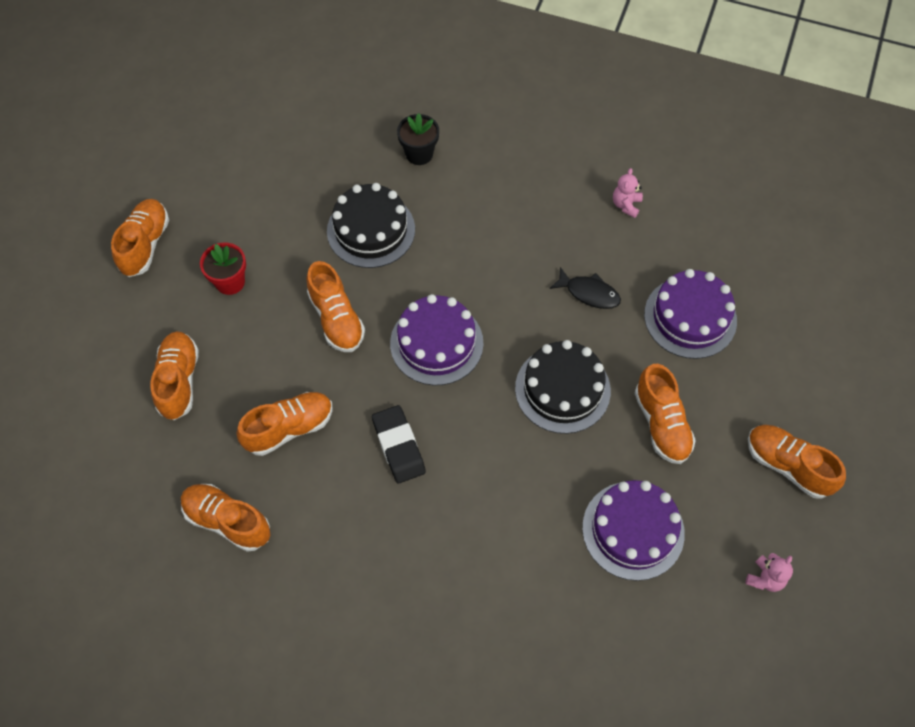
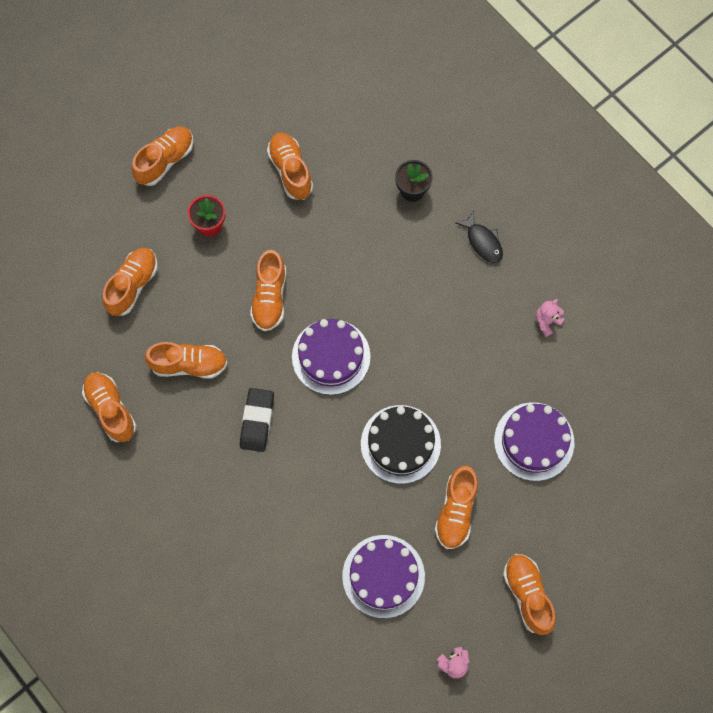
camera: 30 degrees right, 10 degrees up
(285, 193) = (290, 171): none -> orange shoe
(371, 230) = (337, 237): black cake -> none
(589, 293) = (469, 379): black fish -> black fish (483, 242)

